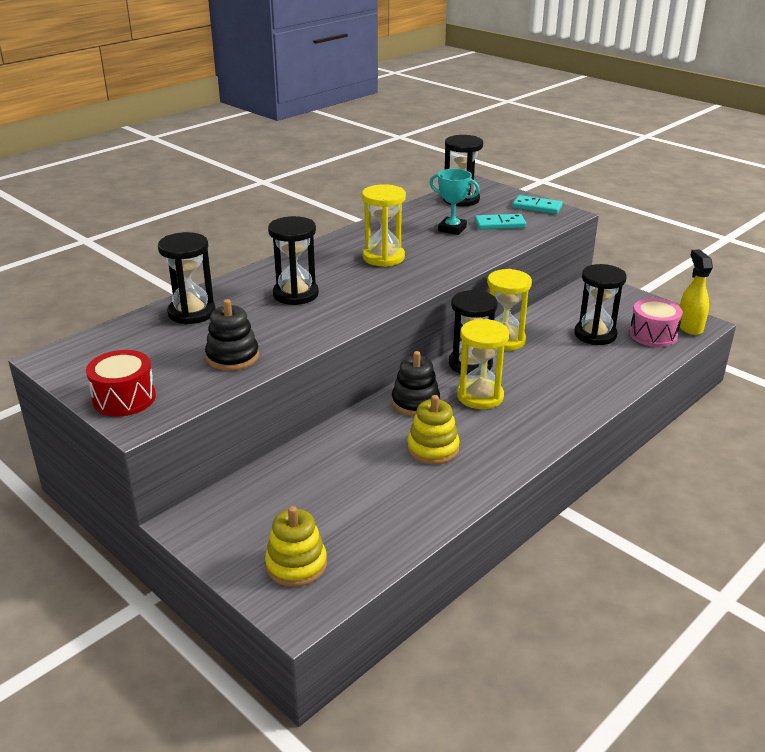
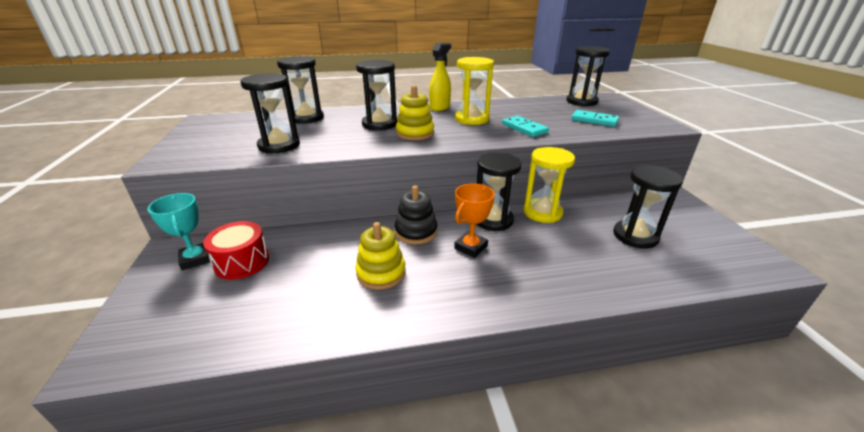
camera: 35 degrees right, 0 degrees up
(124, 398) = (184, 148): red drum -> red drum (242, 262)
(232, 357) = (279, 145): black stacking toy -> black hourglass
(296, 565) = (164, 317): yellow stacking toy -> yellow stacking toy (415, 133)
(452, 229) = (549, 115): turquoise trophy -> turquoise trophy (195, 259)
(480, 396) = (470, 247): yellow hourglass -> orange trophy
(537, 207) = (643, 117): turquoise domino -> turquoise domino (524, 128)
(653, 335) = (702, 257): pink drum -> none
(689, 327) = (756, 264): yellow spray bottle -> yellow spray bottle (440, 107)

